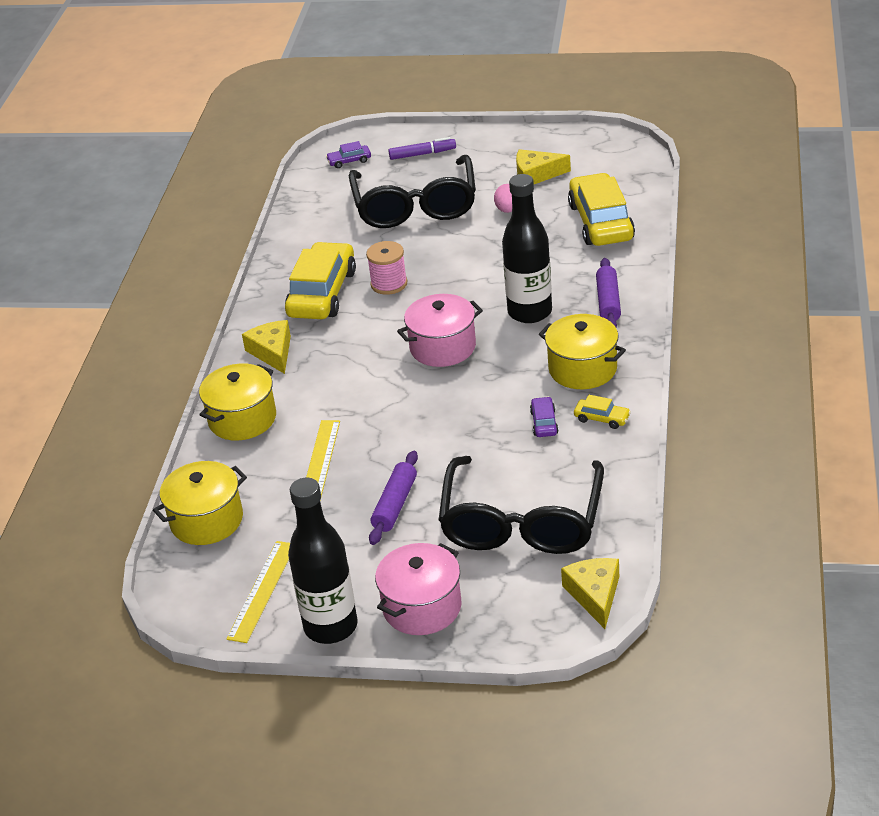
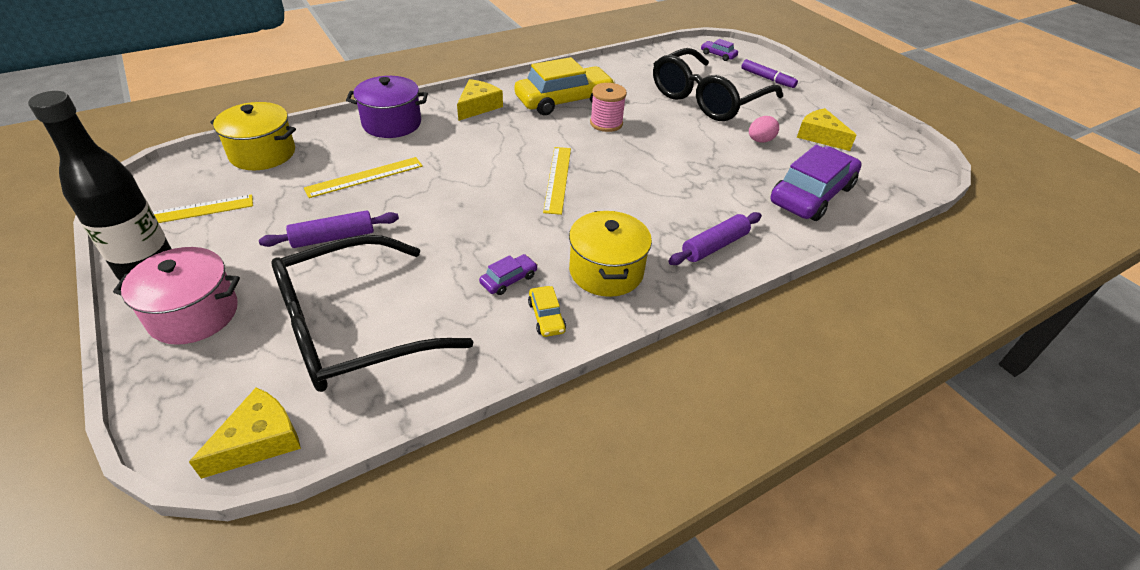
camera: 45 degrees right, 5 degrees up
(242, 419) = (392, 123): yellow pot -> purple pot
(443, 347) = (557, 179): pink pot -> yellow ruler
(530, 312) = (649, 206): black bottle -> none
(601, 222) = (811, 194): yellow car -> purple car

